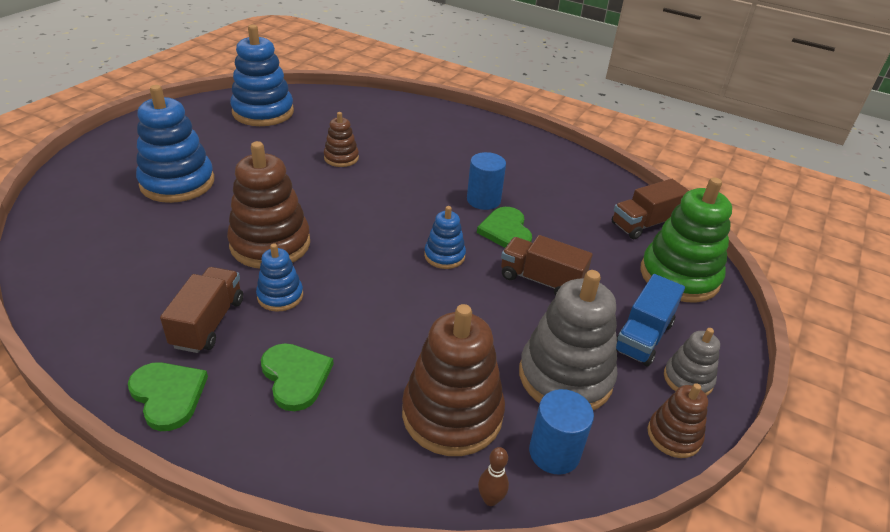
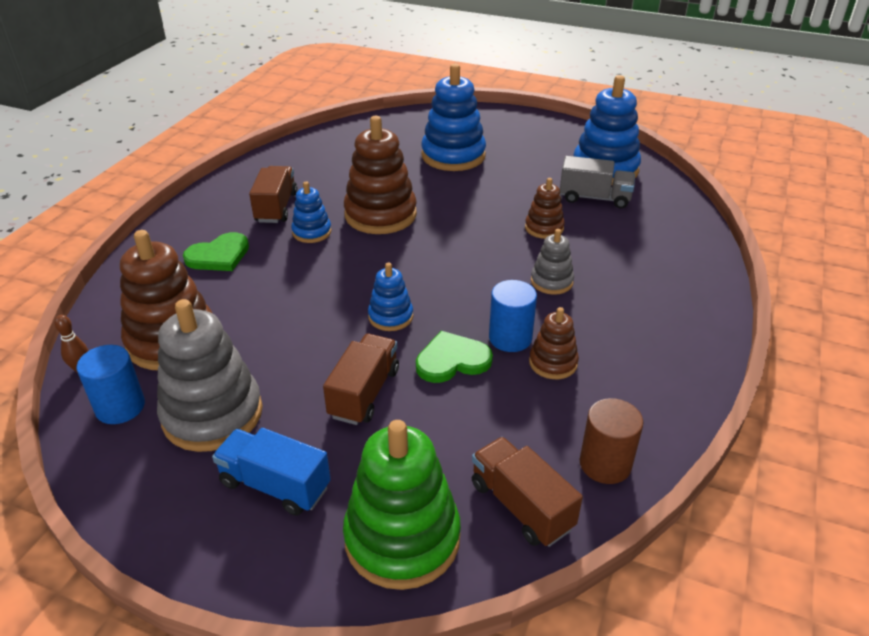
camera: 85 degrees right, 0 degrees up
(168, 395) = (203, 208): green heart -> none
(208, 323) = (276, 207): brown truck -> brown truck turned 90 degrees counterclockwise
(307, 127) = (594, 198): none -> grey truck
(607, 187) = (605, 464): none -> brown cylinder
(673, 435) = (124, 502): brown stacking toy -> brown stacking toy (553, 363)
(688, 379) = (204, 525): grey stacking toy -> grey stacking toy (551, 281)

